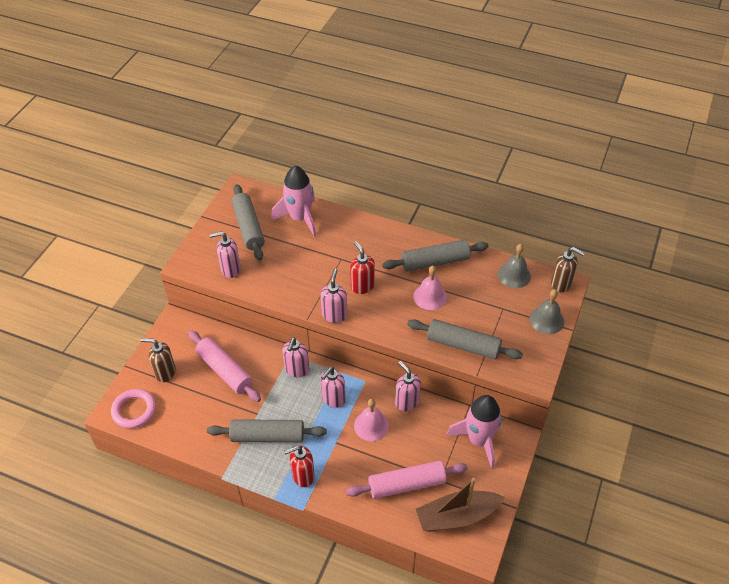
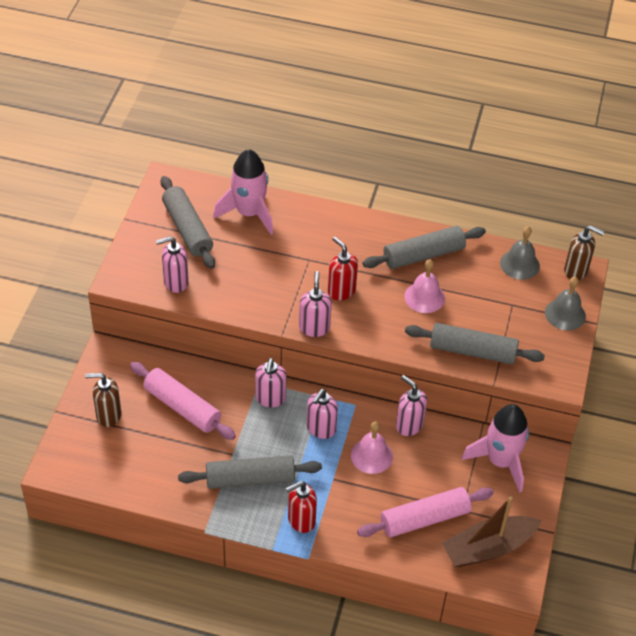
camera: 10 degrees left, 0 degrees up
(134, 410) = (80, 463): pink ring -> none

